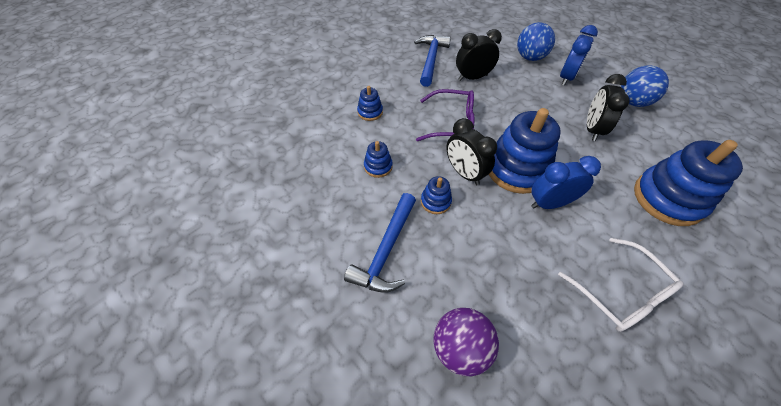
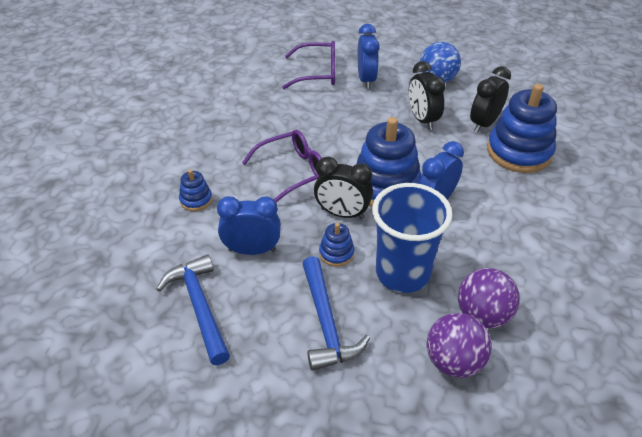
camera: 35 degrees left, 10 degrees down
(378, 166) = (252, 250): blue stacking toy -> blue clock
(431, 60) = (217, 116): blue hammer -> blue hammer (199, 307)
(472, 77) = (277, 116): black clock -> black clock (484, 123)
(475, 247) = (402, 273): none -> blue cup
(517, 324) = (482, 315): none -> purple ball
(530, 57) = (318, 73): blue ball -> purple glasses
(621, 293) = (537, 245): white glasses -> none

